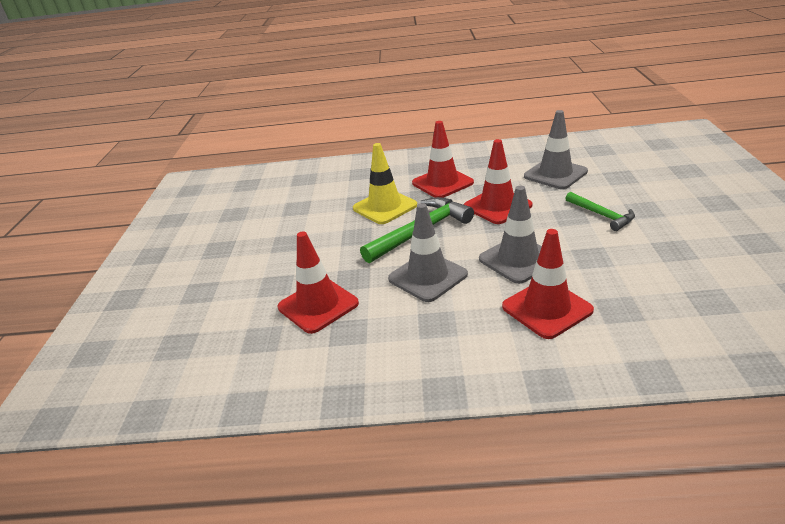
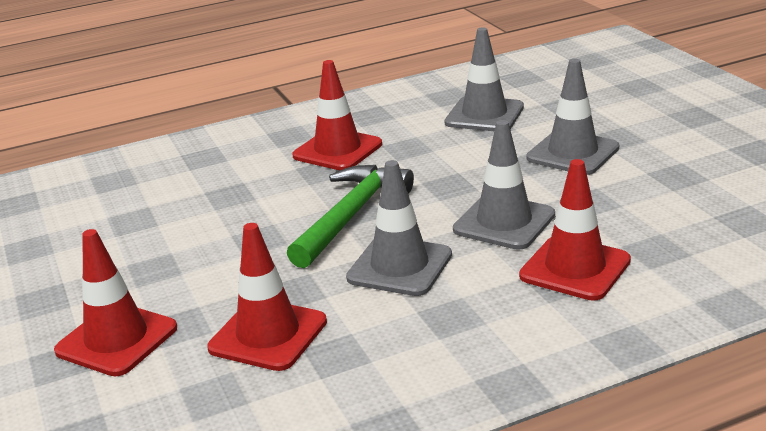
camera: 25 degrees left, 5 degrees down
(385, 207) = (274, 195): yellow traffic cone -> none
(497, 206) = (434, 166): red traffic cone -> red traffic cone (117, 339)
(601, 215) = (572, 153): green hammer -> grey traffic cone

